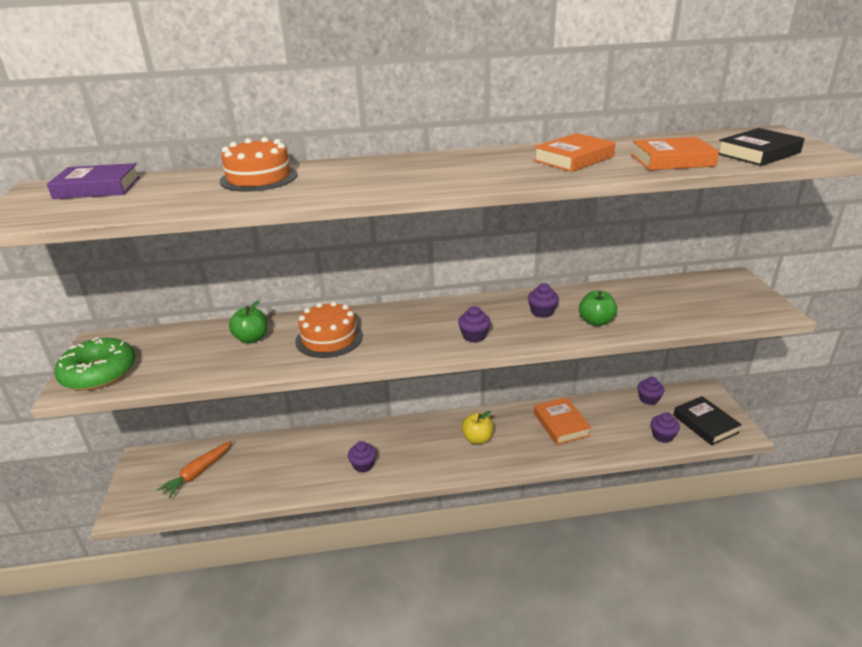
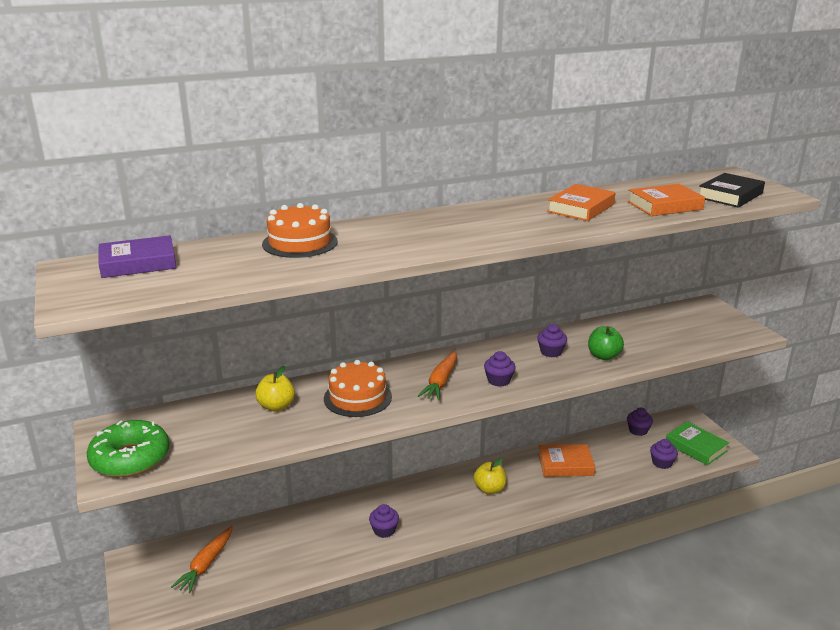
camera: 15 degrees left, 5 degrees down
(251, 338) = (276, 406): green apple -> yellow apple
(416, 331) = (441, 382): none -> orange carrot
(561, 424) = (565, 464): orange book -> orange book turned 60 degrees counterclockwise
(705, 424) = (696, 447): black book -> green book

